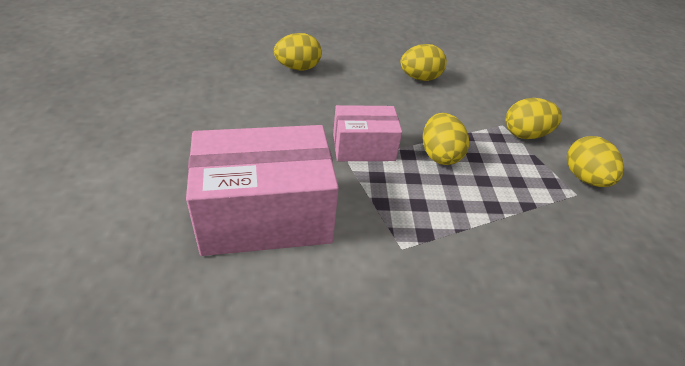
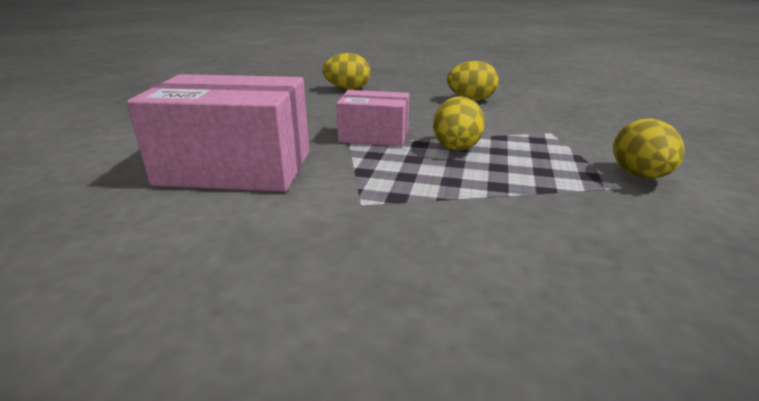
camera: 20 degrees right, 15 degrees down
(525, 134) = (575, 140): yellow egg -> none

